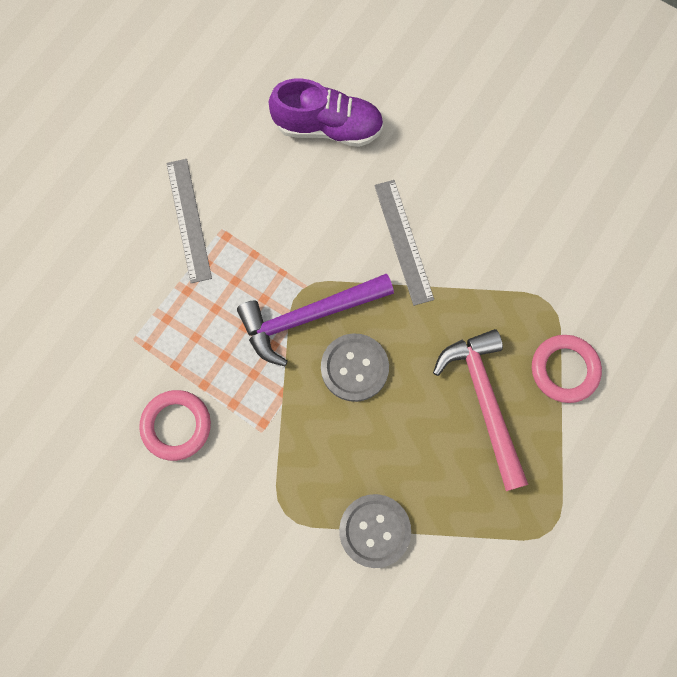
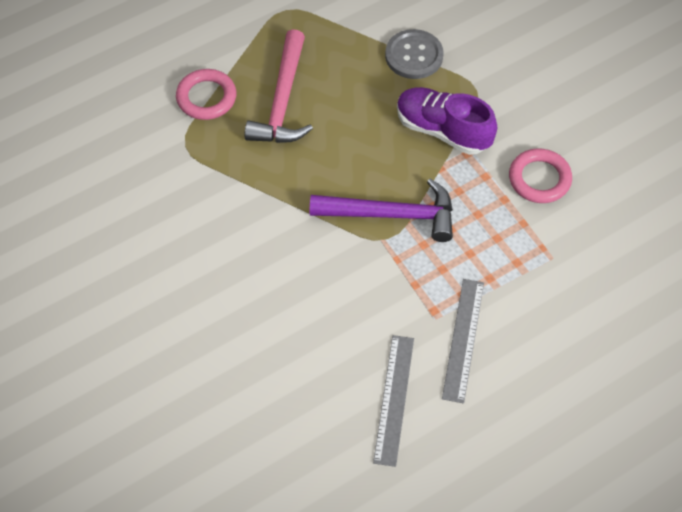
camera: 155 degrees left, 15 degrees down
(328, 127) = (288, 372): purple shoe -> purple shoe (443, 130)
(354, 368) = (372, 163): grey button -> none
(403, 241) = (277, 241): grey ruler -> grey ruler (394, 399)

